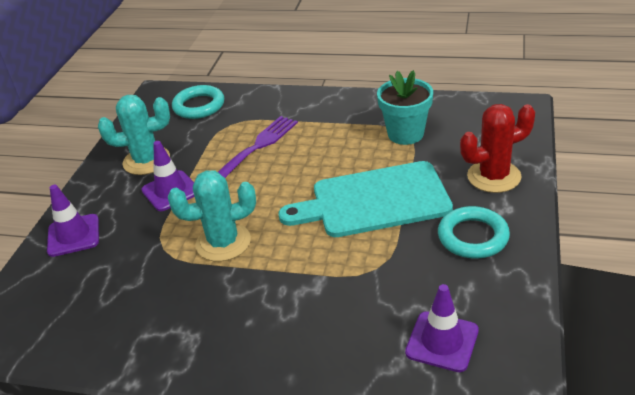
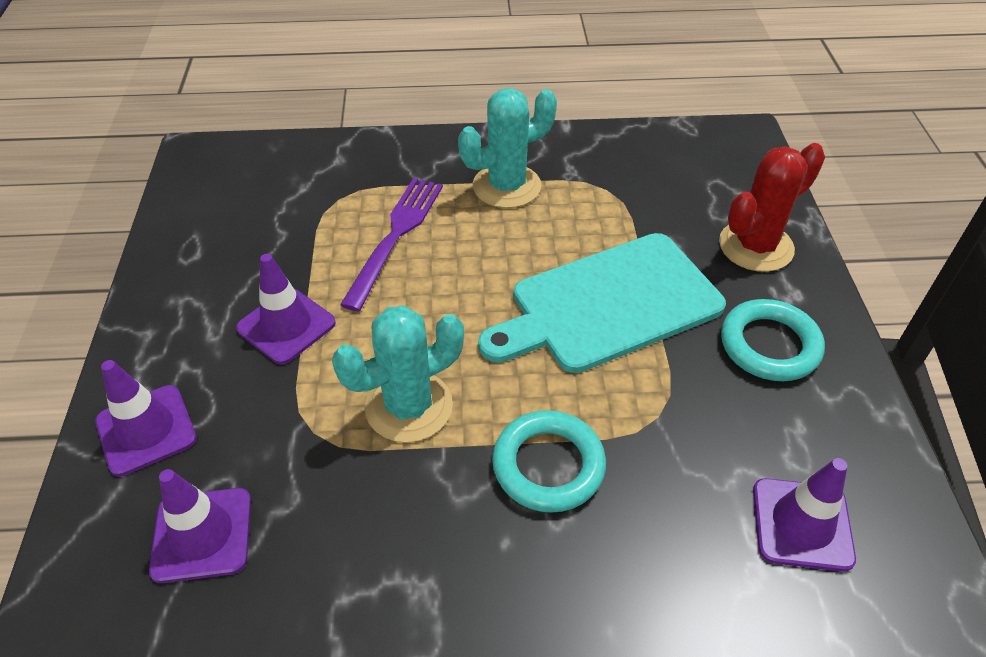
camera: 20 degrees left, 10 degrees up
(82, 291) = (202, 534): none -> purple traffic cone
(146, 161) = (224, 276): turquoise cactus -> turquoise cactus (506, 186)
(199, 106) = (276, 171): turquoise ring -> turquoise ring (548, 465)
(405, 134) = (608, 191): turquoise flower pot -> none

